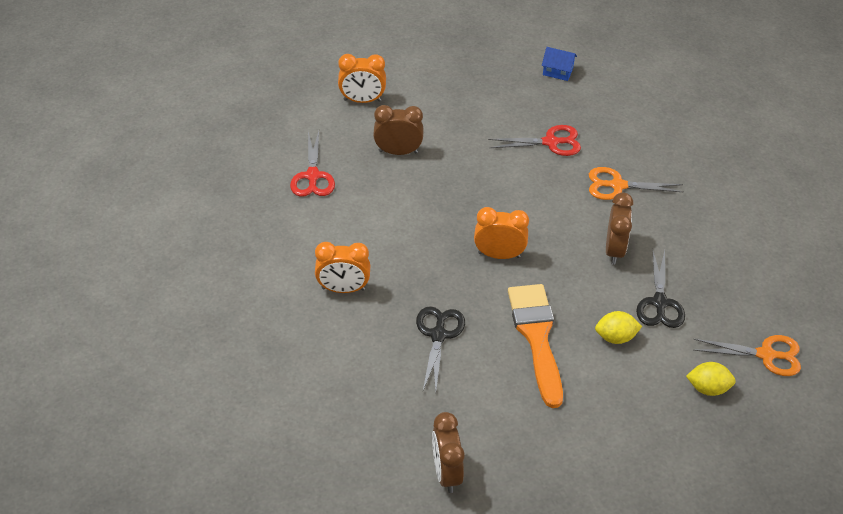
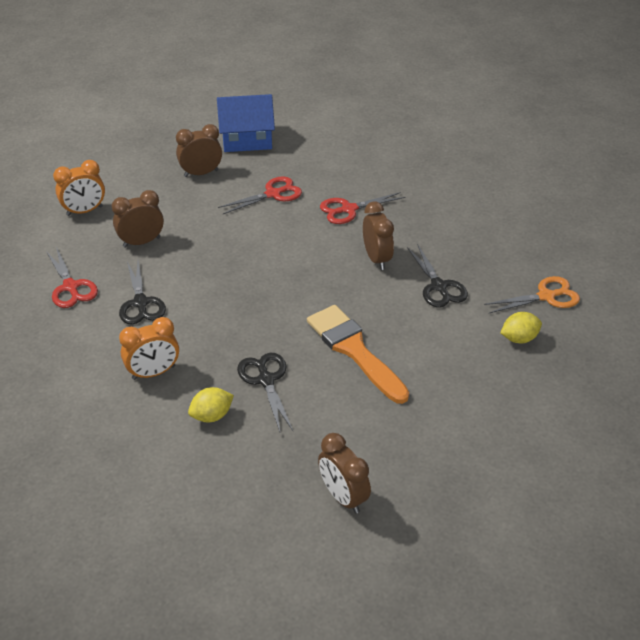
camera: 25 degrees left, 5 degrees down
(366, 215) = (141, 303): none -> black scissors
(492, 95) = (201, 173): none -> brown clock
(499, 255) = (281, 295): orange clock -> none
(557, 71) = (247, 140): blue house -> blue house, size x1.98
(615, 337) = (420, 326): yellow lemon -> yellow lemon (212, 415)
(617, 185) = (348, 209): orange scissors -> red scissors

